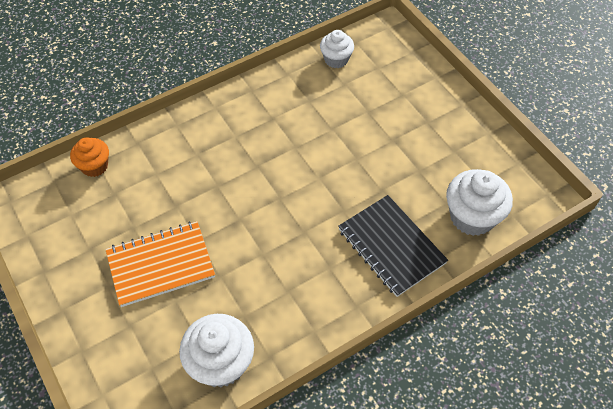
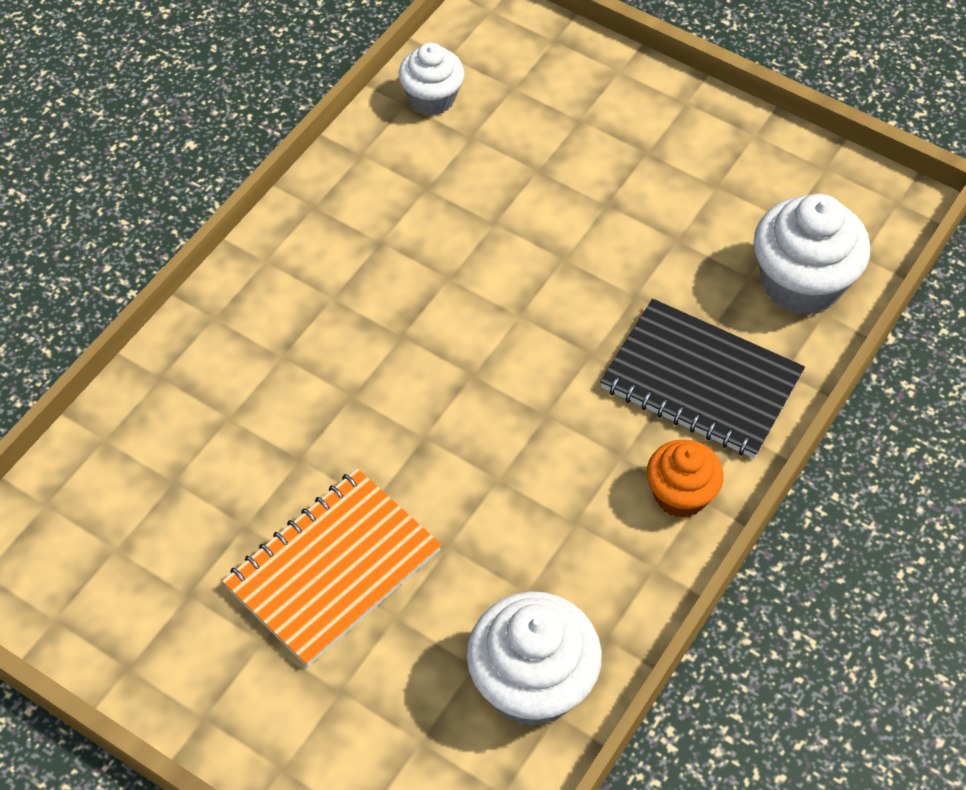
camera: 25 degrees left, 0 degrees up
(94, 166) = (106, 448): orange cupcake -> orange cupcake (680, 495)

